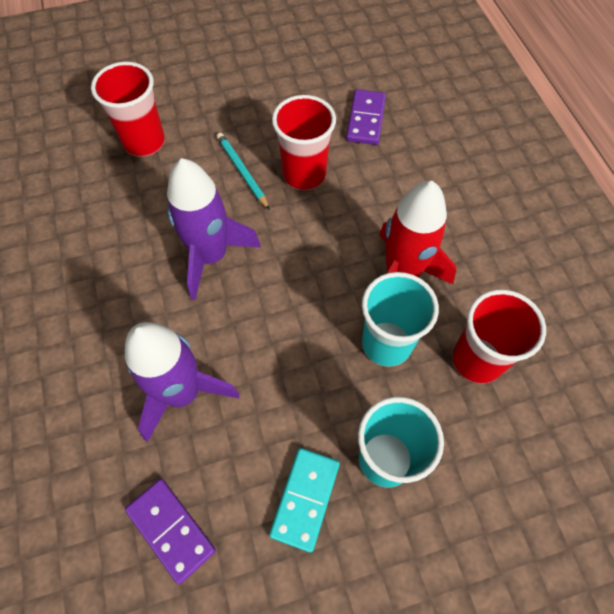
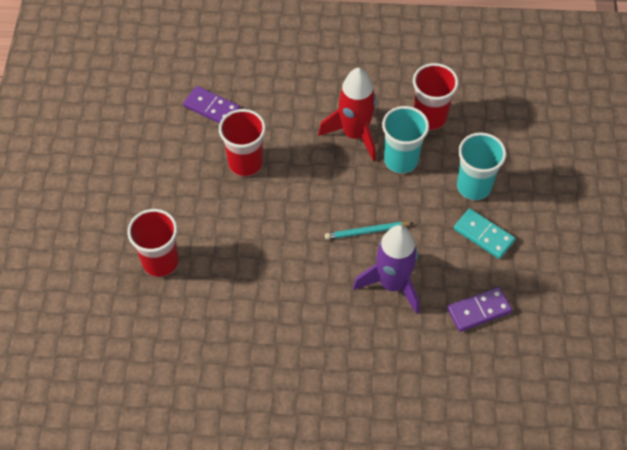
camera: 70 degrees left, 5 degrees down
(211, 256) = (292, 241): purple rocket -> none
(242, 171) = (224, 202): turquoise pencil -> turquoise pencil (367, 231)

